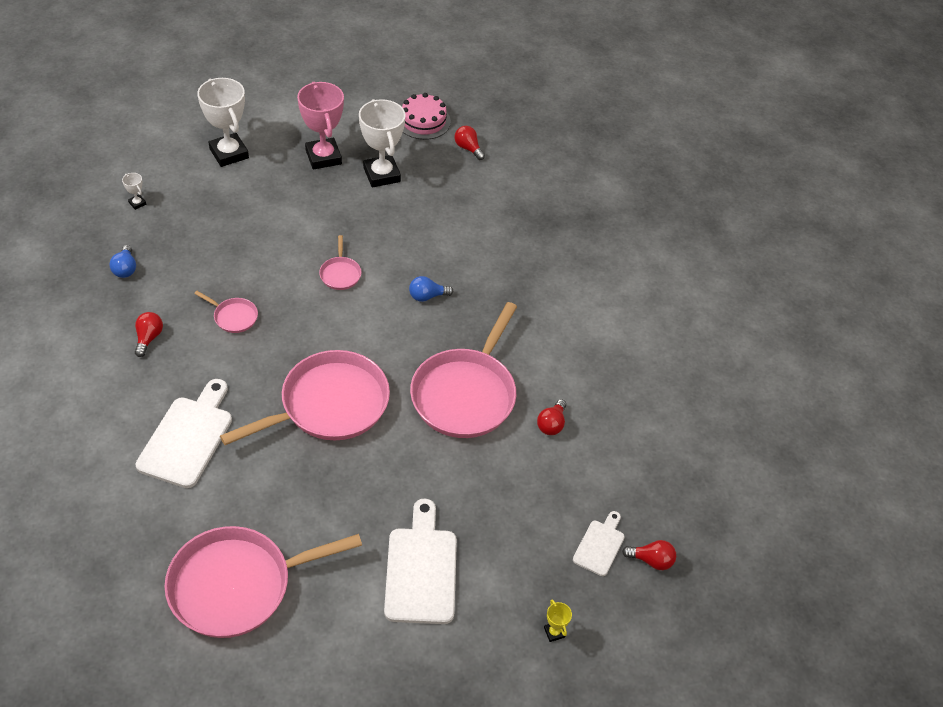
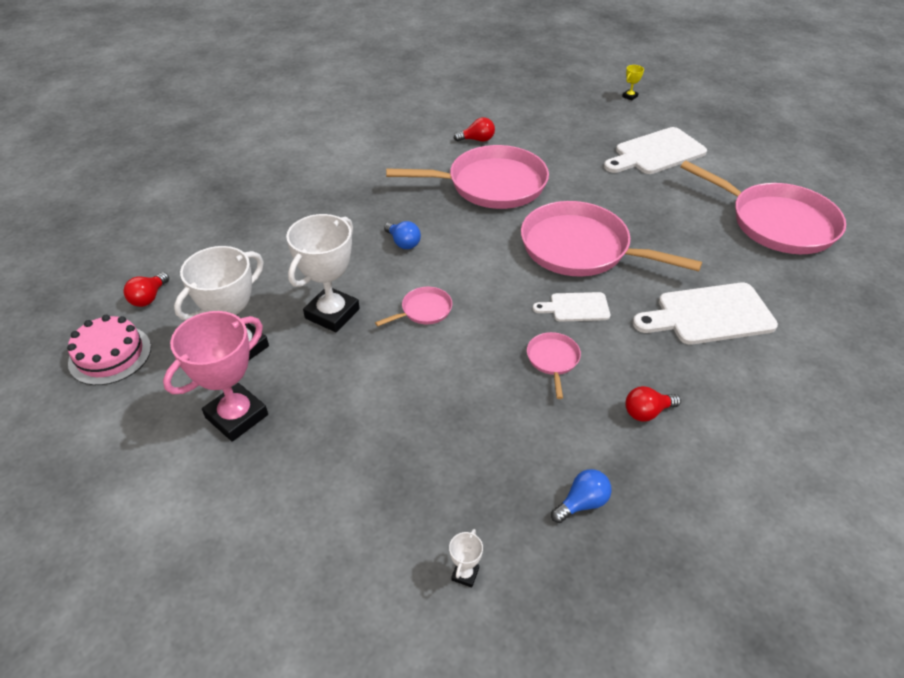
camera: 115 degrees left, 5 degrees down
(229, 153) = (288, 526): white trophy -> white trophy (332, 313)
(600, 545) = (552, 97): white cutting board -> white cutting board (576, 307)
(651, 560) = (540, 79): red light bulb -> none

